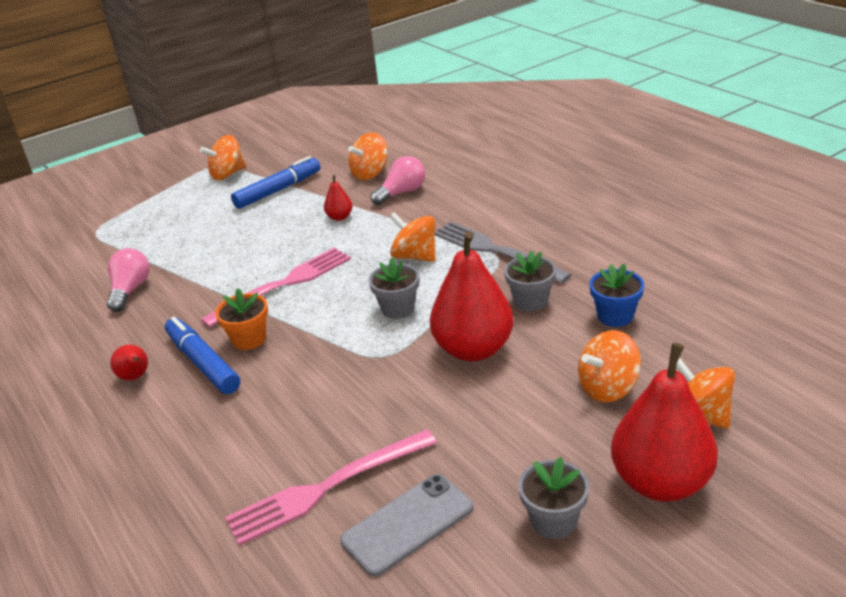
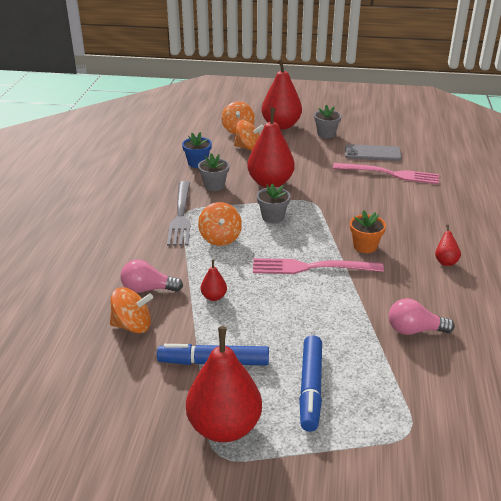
camera: 140 degrees left, 0 degrees up
(130, 290) = (414, 330): pink light bulb -> pink light bulb turned 45 degrees clockwise
(203, 363) = (401, 248): blue marker -> blue marker (310, 388)
(227, 174) = (224, 427): orange spinning top -> red pear

